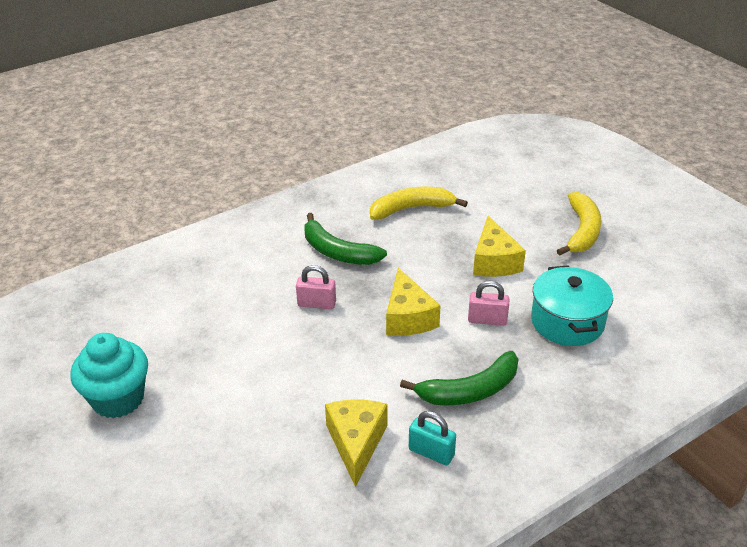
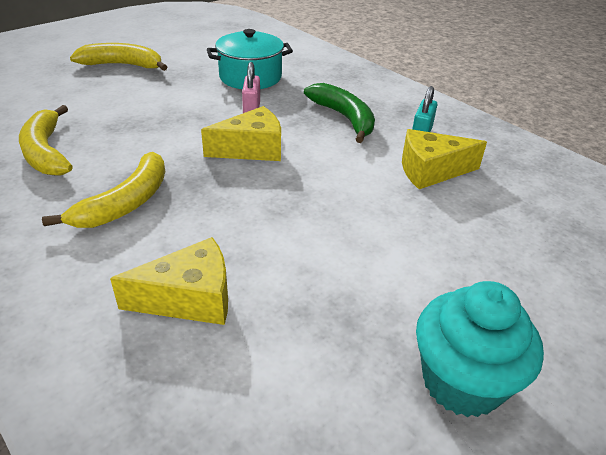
camera: 100 degrees left, 0 degrees up
(316, 304) = (232, 211): pink padlock -> none
(337, 252) = (126, 203): green banana -> yellow banana
(494, 261) = (162, 105): yellow cheese -> yellow cheese (190, 299)

